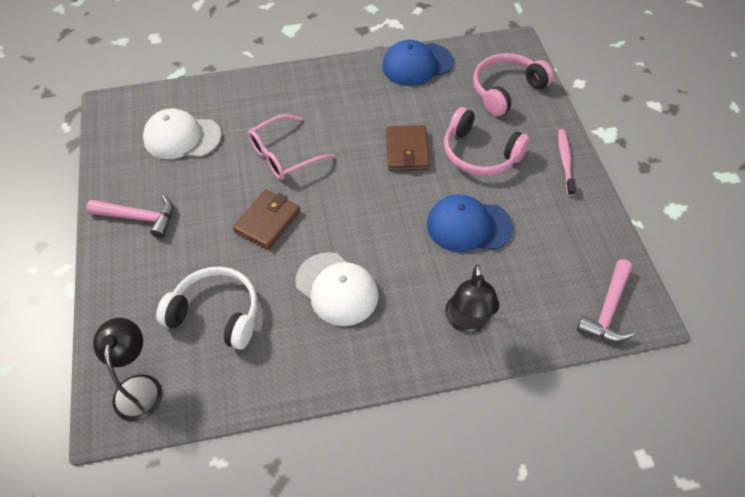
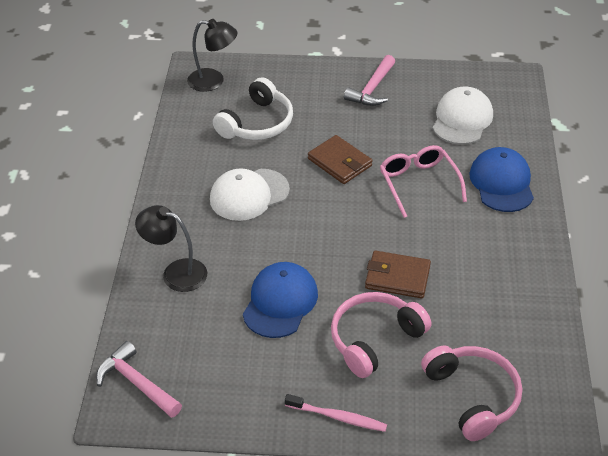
camera: 105 degrees right, 10 degrees down
(417, 64) = (537, 318): blue cap -> blue cap (501, 183)

